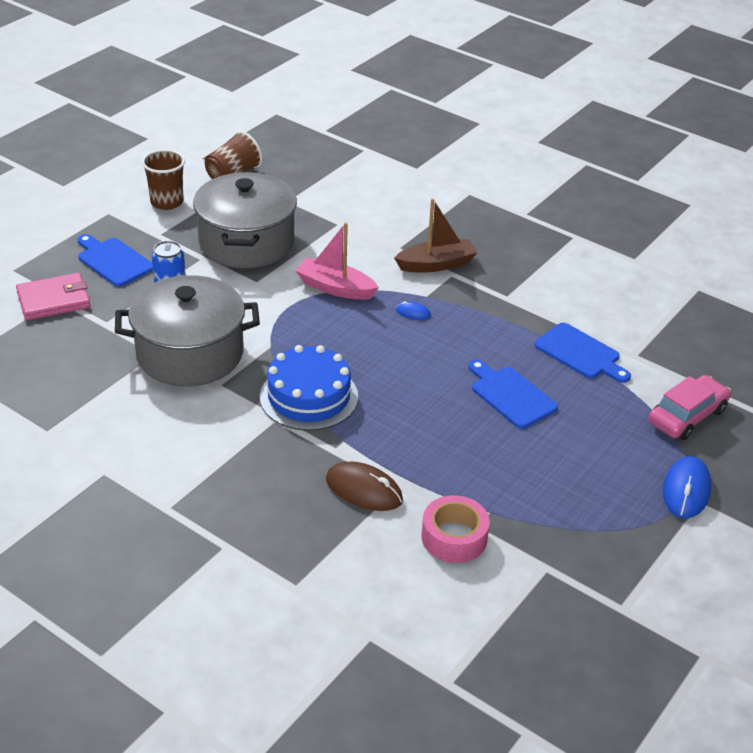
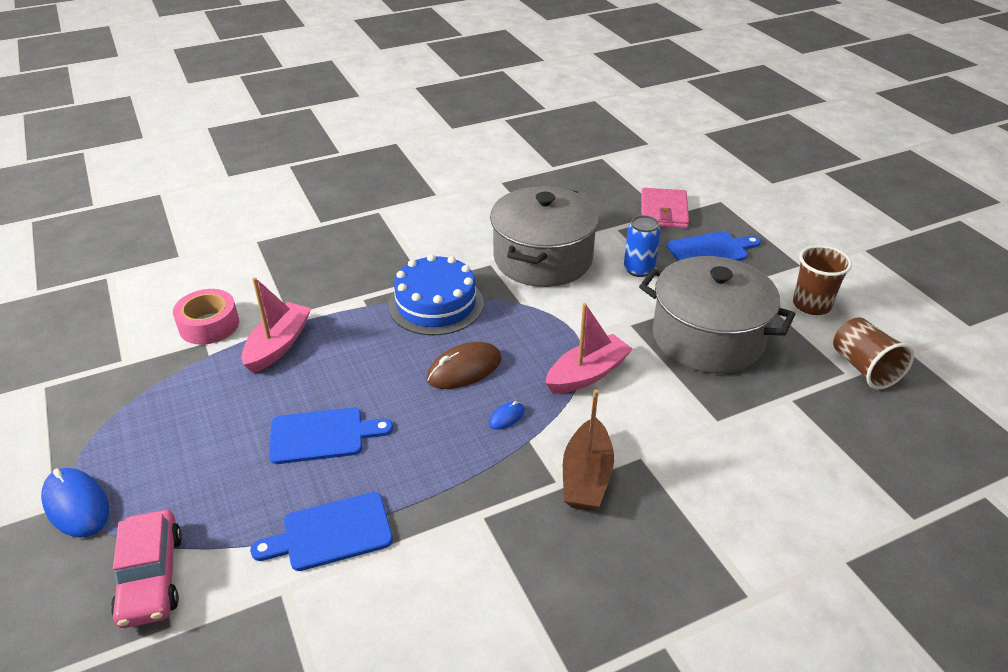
camera: 120 degrees right, 0 degrees up
(364, 490) = (304, 297): brown mouse -> brown mouse (464, 369)
(440, 472) = (278, 345): none -> pink boat

